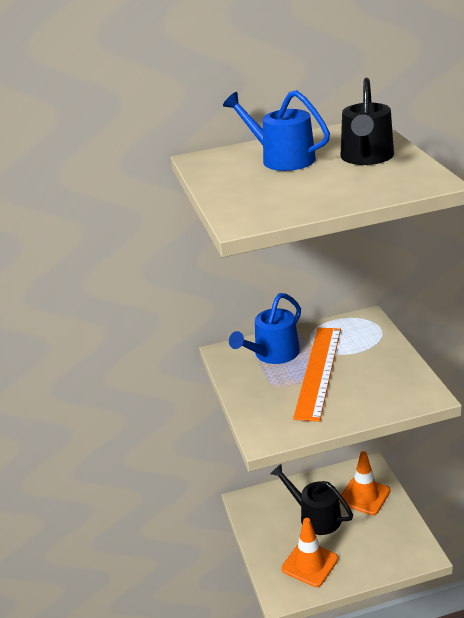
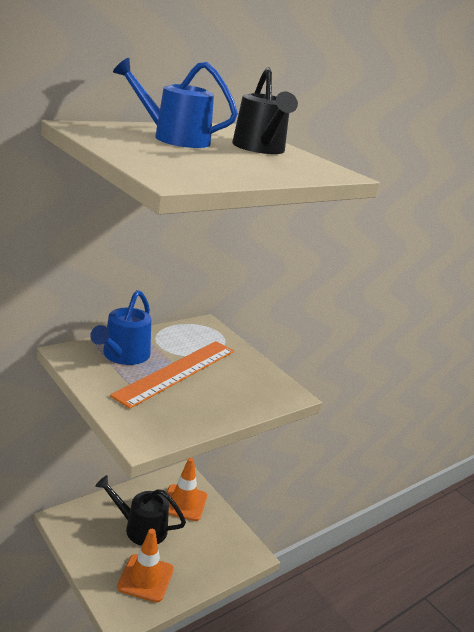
camera: 30 degrees left, 5 degrees down
(319, 371) = (177, 372): orange ruler -> orange ruler turned 45 degrees clockwise

